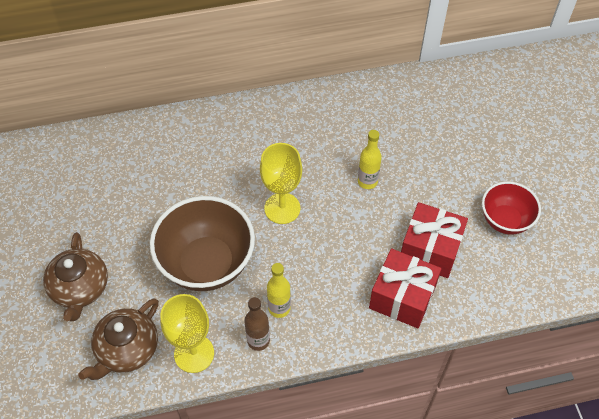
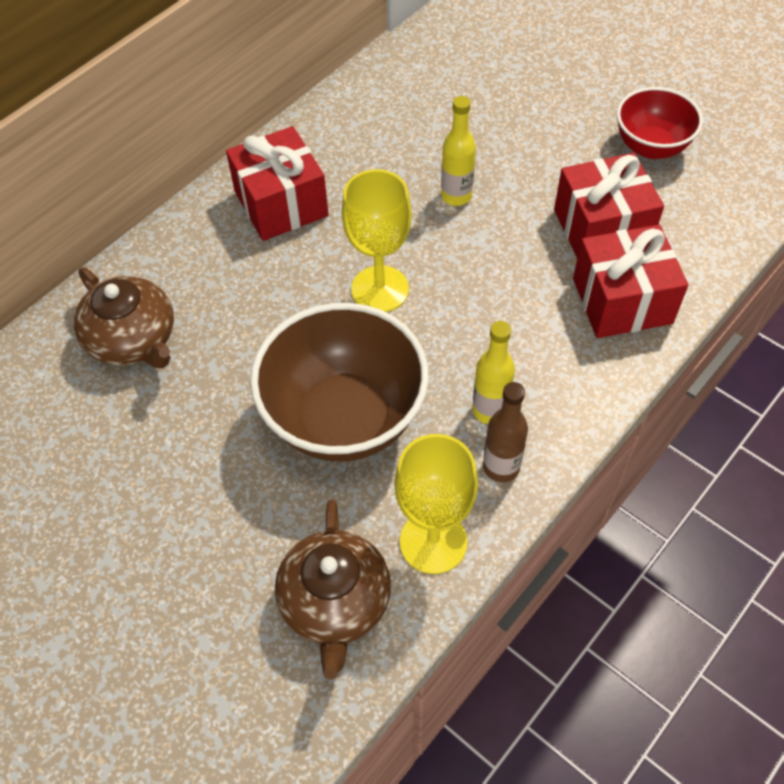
camera: 35 degrees left, 0 degrees up
(80, 288) = (190, 569): brown teapot -> brown teapot (133, 339)
(274, 130) = (281, 204): none -> red gift

